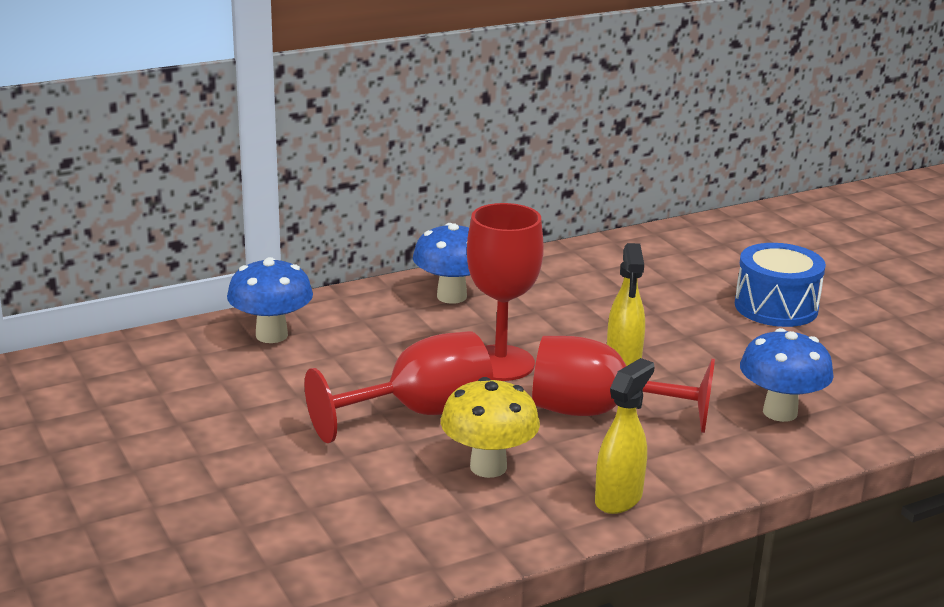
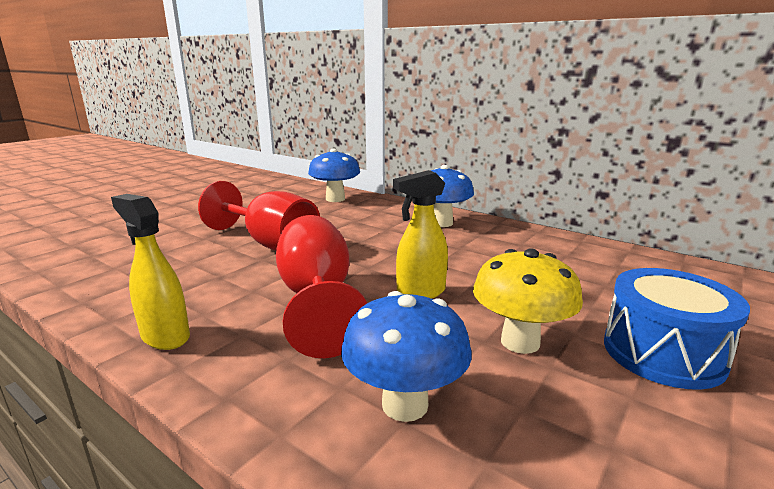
camera: 65 degrees right, 5 degrees down
(488, 467) = (205, 276): yellow mushroom -> yellow mushroom (520, 342)
(500, 363) = (364, 252): red goblet -> none
(619, 499) = (165, 336): yellow spray bottle -> yellow spray bottle turned 150 degrees counterclockwise

